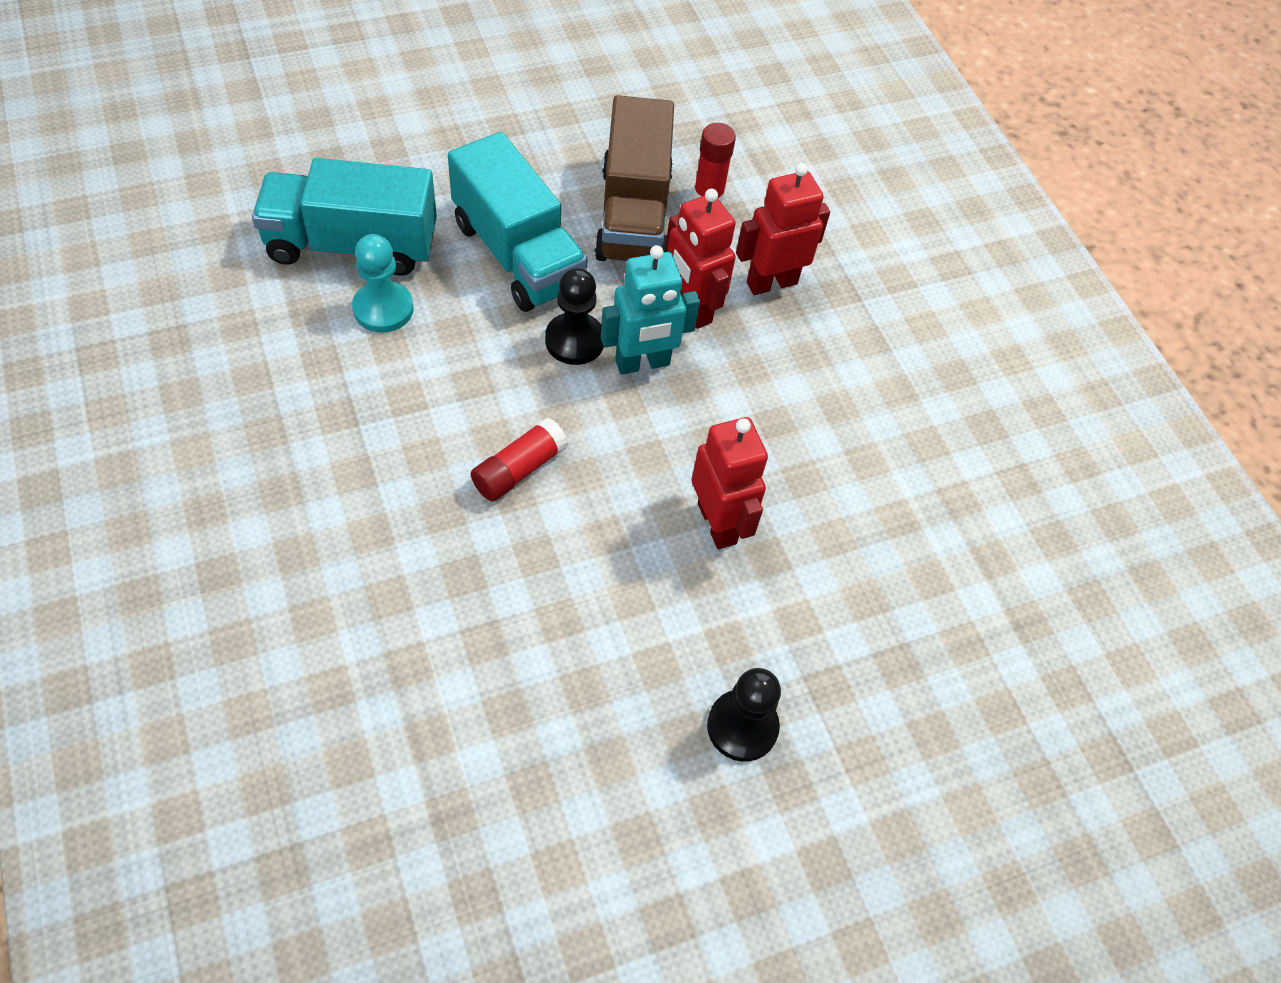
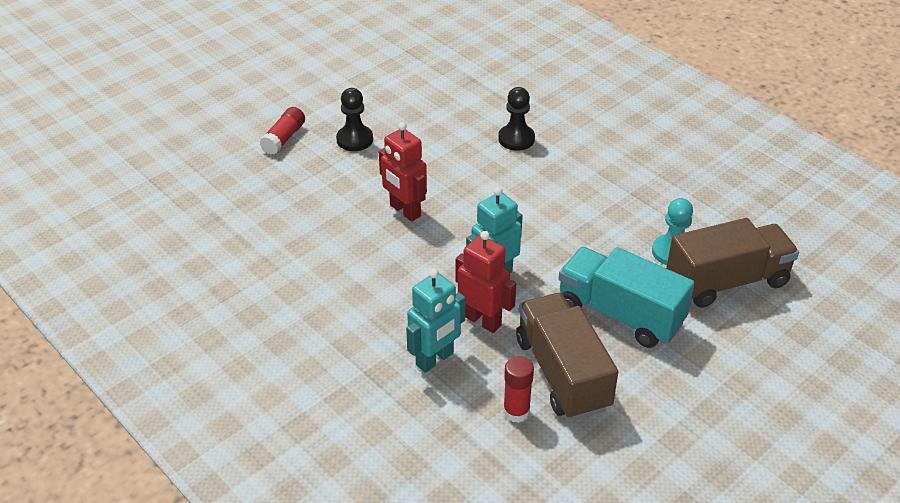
camera: 165 degrees right, 15 degrees down
(352, 245) = (726, 281): turquoise truck -> brown truck
(519, 469) = (528, 200): red glue stick -> red glue stick (284, 138)
(574, 341) = (544, 274): black pawn -> black pawn (516, 139)
(771, 283) = (435, 359): red robot -> turquoise robot

